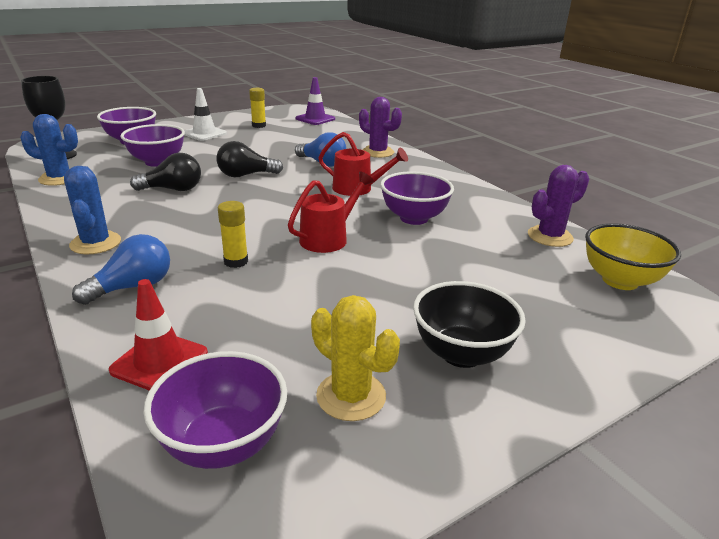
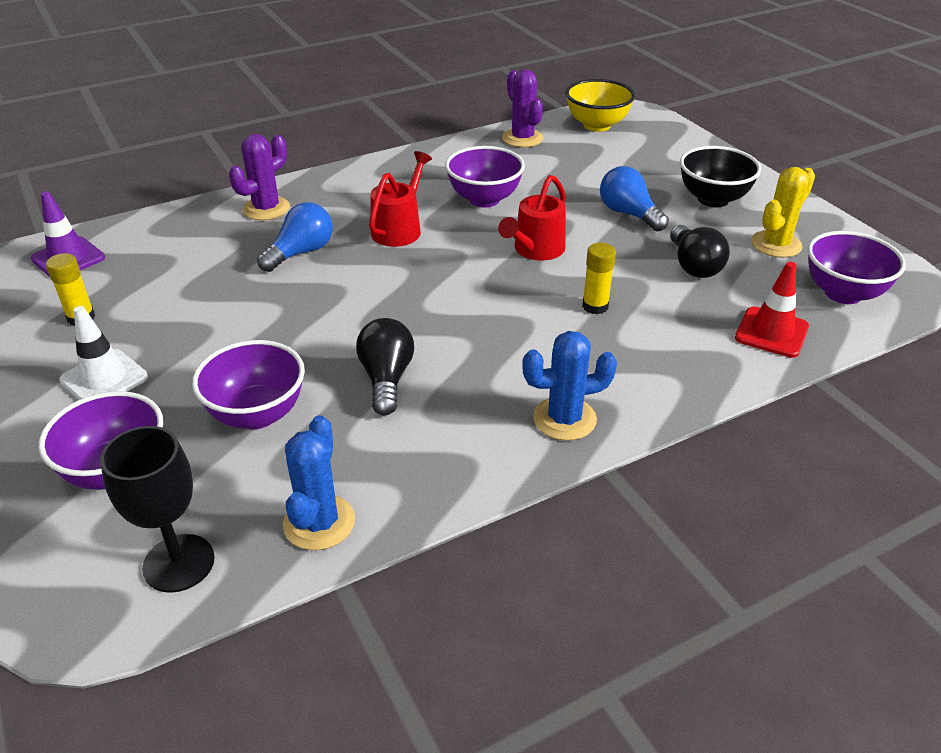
camera: 85 degrees left, 10 degrees up
(133, 287) = (660, 368): blue light bulb -> blue light bulb (629, 214)
(246, 175) = (338, 316): black light bulb -> black light bulb (693, 266)
(329, 238) = (535, 250): red watering can -> red watering can turned 105 degrees counterclockwise

